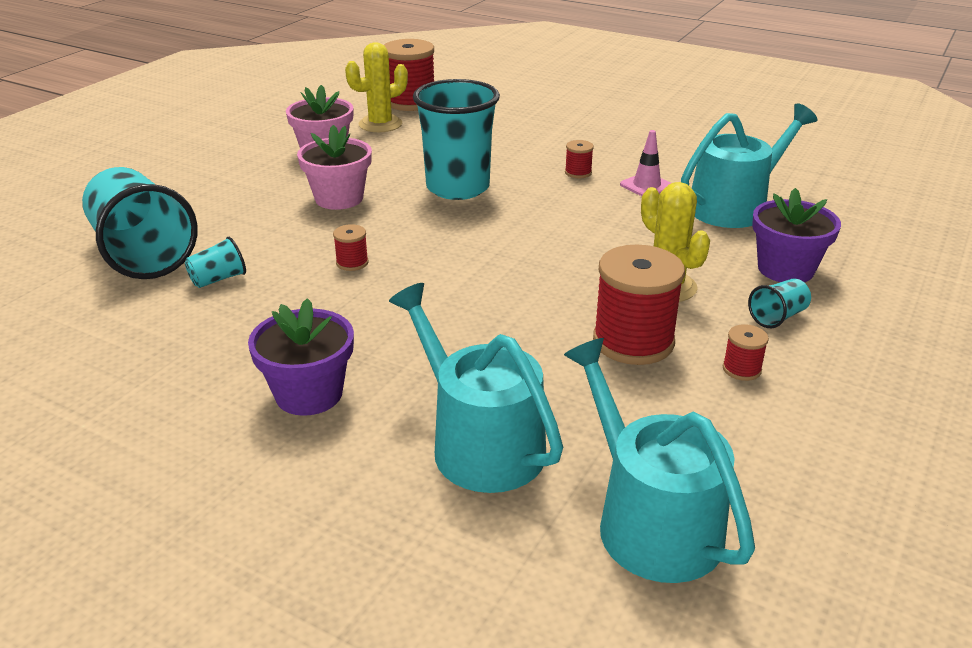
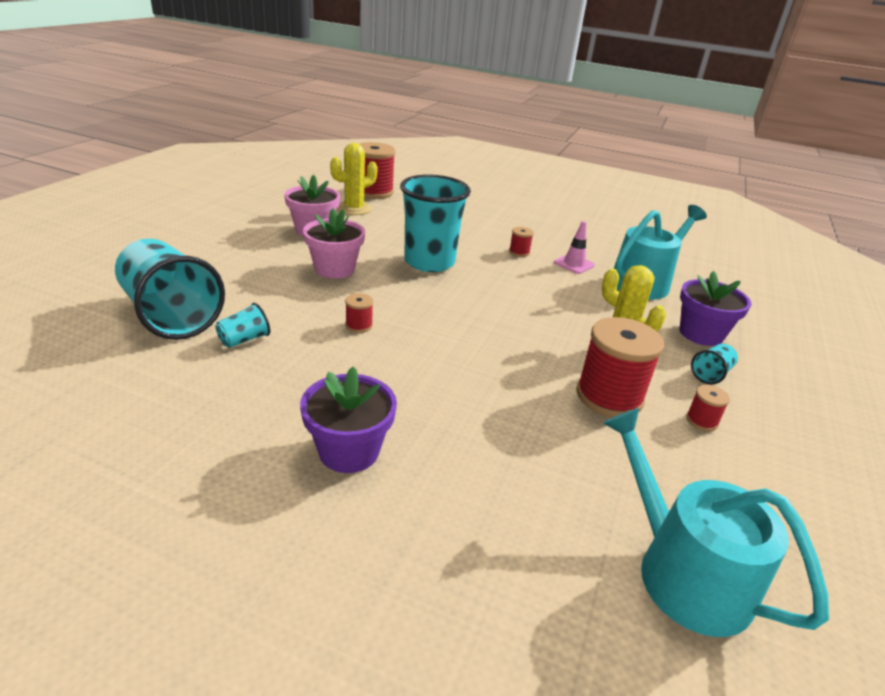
camera: 10 degrees left, 0 degrees up
(479, 444) = (513, 497): turquoise watering can -> none

